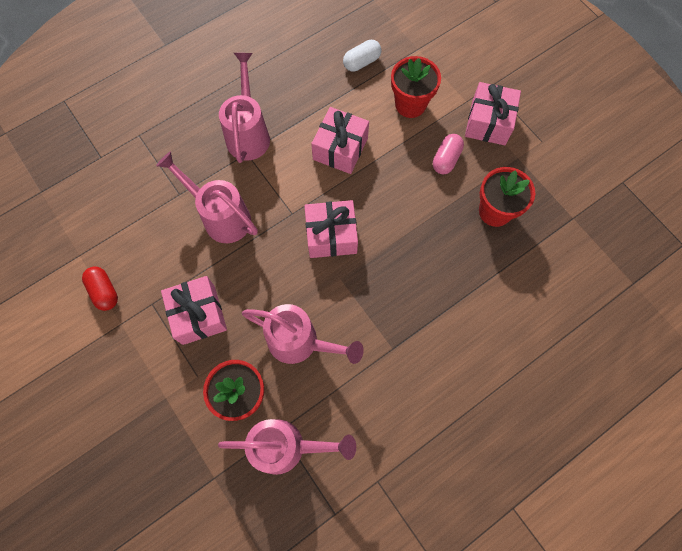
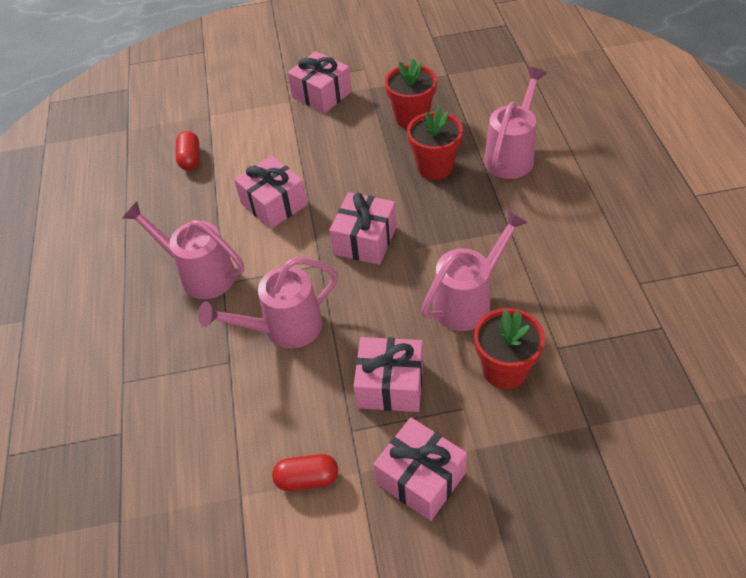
camera: 60 degrees left, 20 degrees down
(129, 368) = (421, 478): none -> pink gift
(286, 446) = (577, 347): pink watering can -> pink watering can (512, 155)
(361, 62) = (190, 159): white capsule -> red capsule
(410, 104) = (264, 139): red flower pot -> red flower pot (435, 167)
(446, 159) = (339, 133): pink capsule -> none

